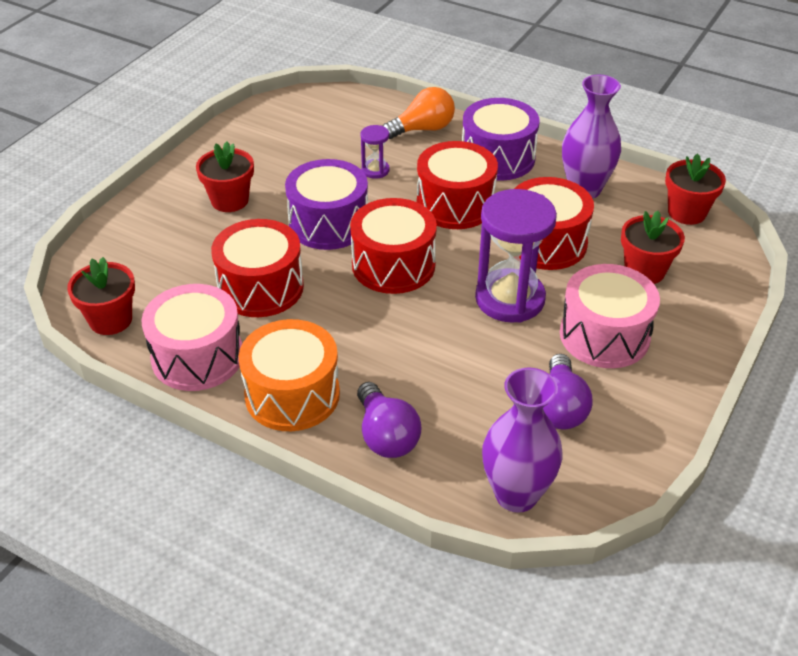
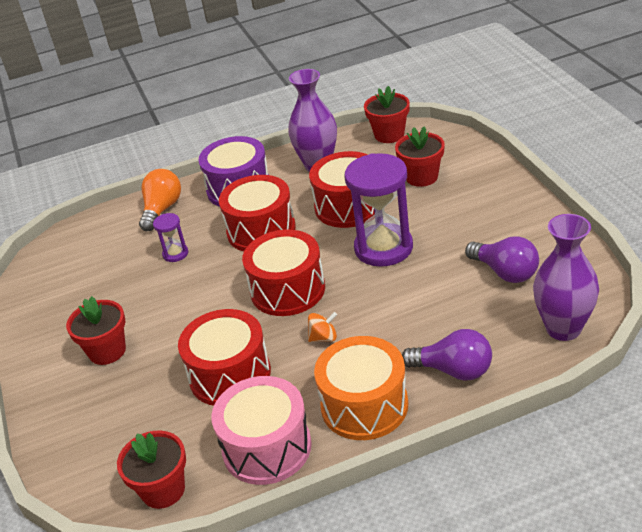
camera: 45 degrees left, 5 degrees down
(328, 223) = (203, 305): purple drum -> none
(353, 322) = (323, 337): none -> orange spinning top
(604, 335) = (461, 221): pink drum -> none

